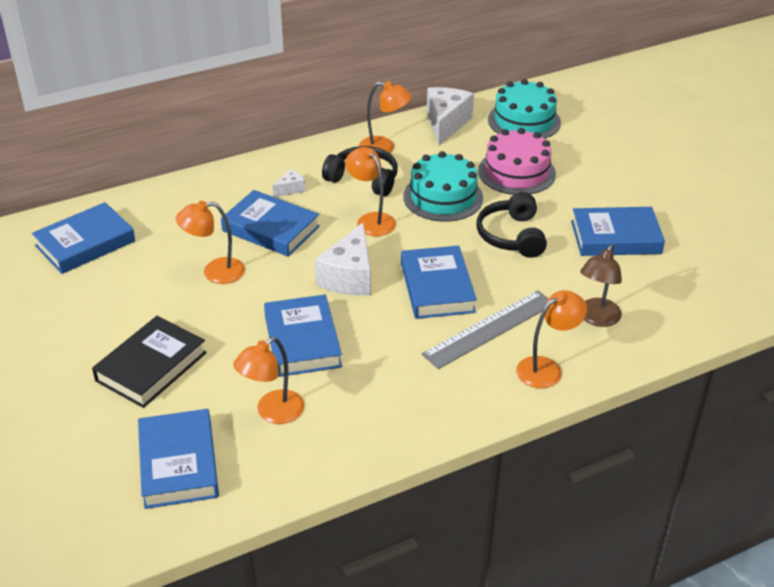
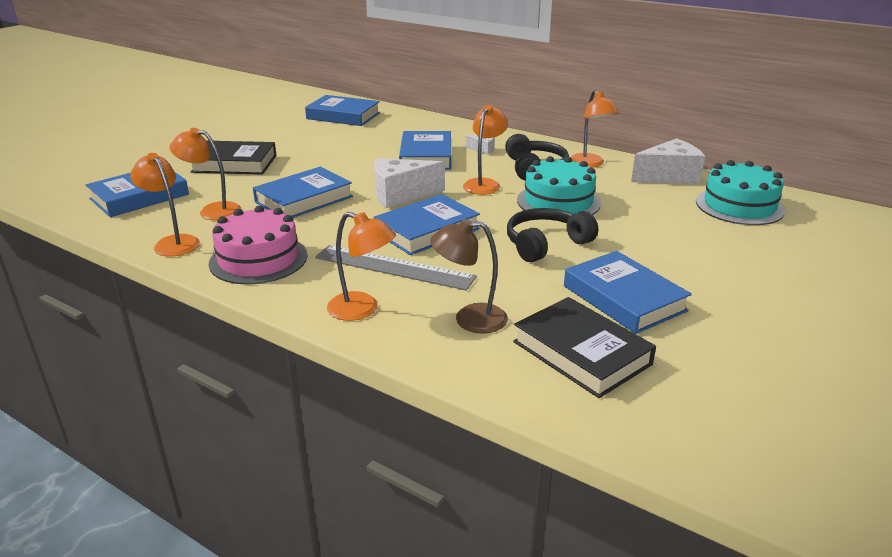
camera: 60 degrees right, 10 degrees down
(215, 272) = (354, 154): orange lamp -> orange lamp (173, 242)
(516, 172) = (650, 222): pink cake -> pink cake (258, 259)
(669, 286) = (581, 353): none -> black book

